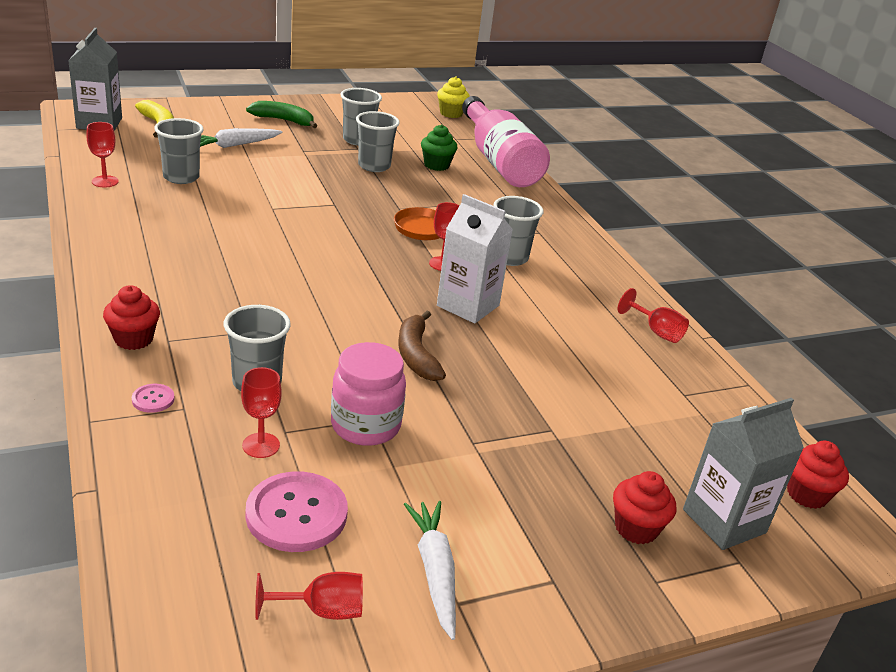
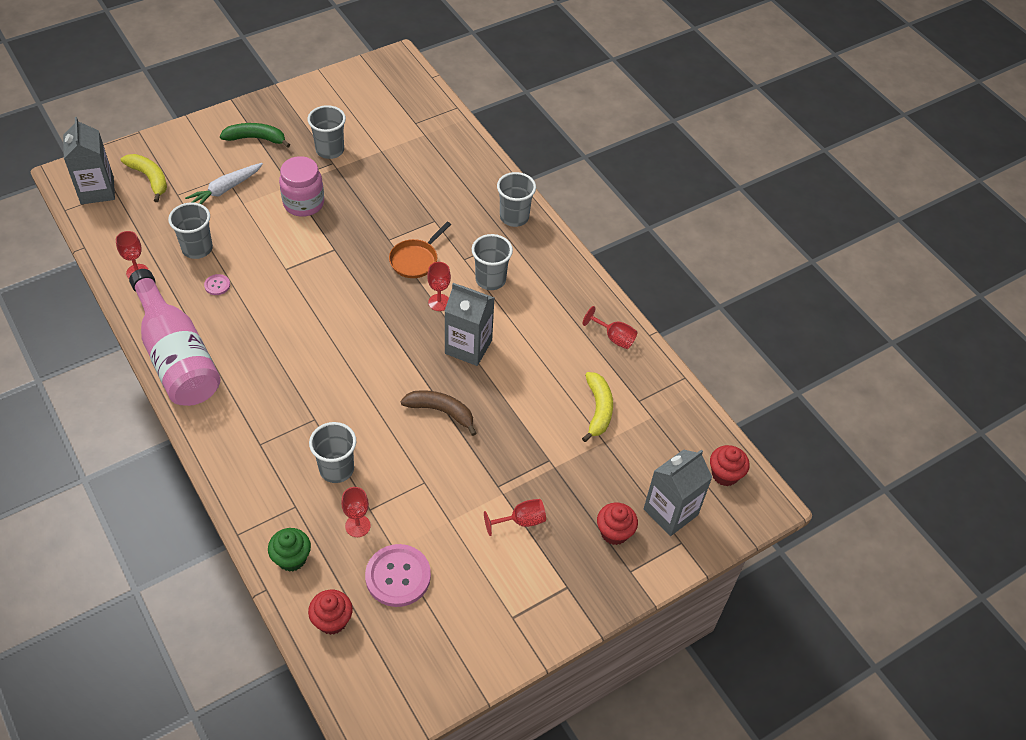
camera: 10 degrees left, 20 degrees up
(134, 339) = (235, 450): red cupcake -> red cupcake (332, 620)
(153, 399) = (271, 504): pink button -> pink button (217, 285)
(322, 610) = (433, 643): red goblet -> red goblet (521, 521)
(365, 426) = (422, 490): pink jar -> pink jar (304, 203)
(374, 166) = (353, 186): grey cup -> grey cup (514, 217)
(416, 355) = (441, 411): brown banana -> brown banana turned 135 degrees clockwise
(435, 571) = (494, 598): white carrot -> none
(436, 165) = (407, 169): green cupcake -> green cupcake (291, 558)
(451, 113) = (403, 82): yellow cupcake -> none
(468, 305) = (468, 347): white carton -> grey carton
(499, 161) = (460, 147): pink bottle -> pink bottle (177, 356)
(628, 393) = (598, 409): none -> yellow banana

